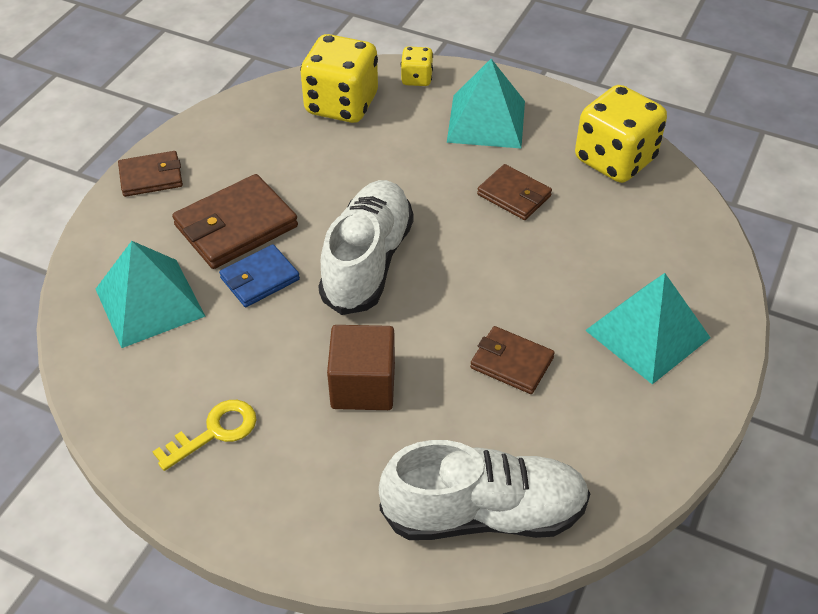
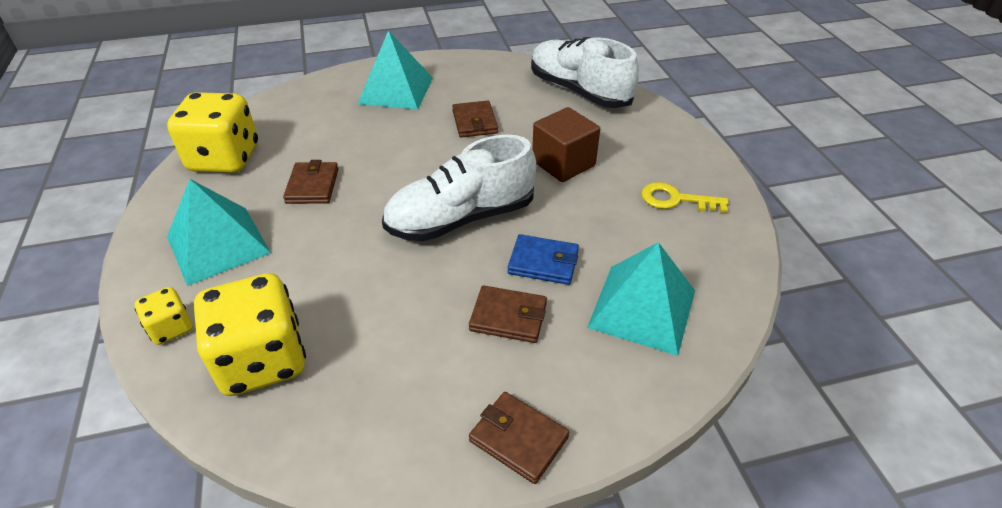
camera: 130 degrees left, 5 degrees down
(236, 226) = (508, 317): brown wallet -> brown wallet, size x0.62

